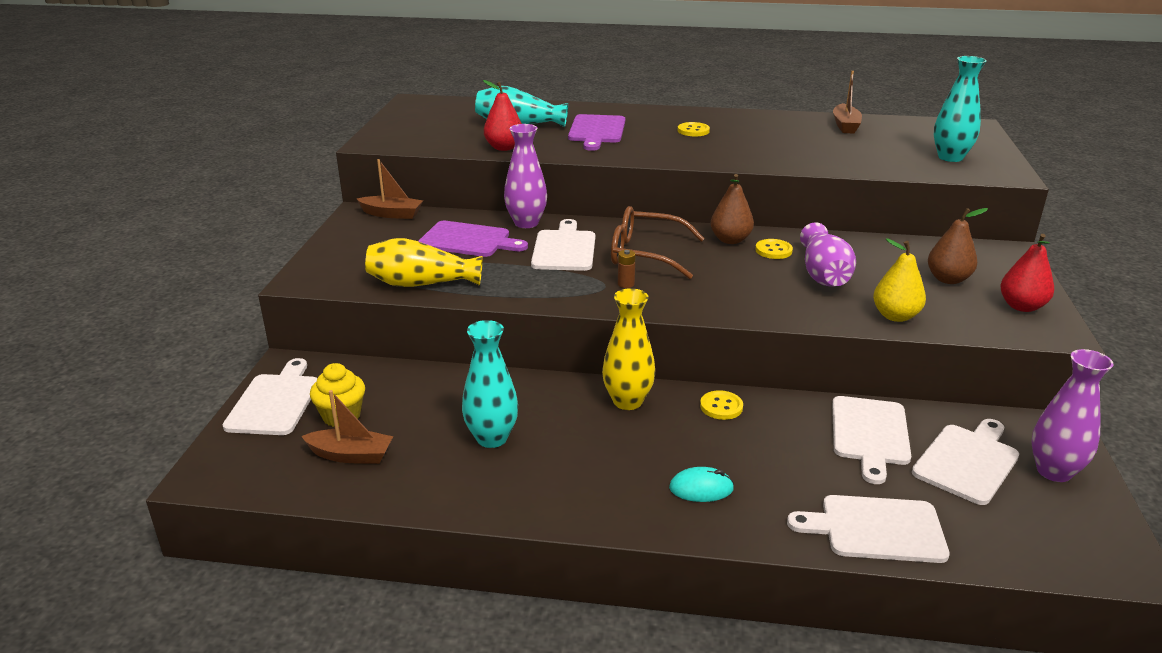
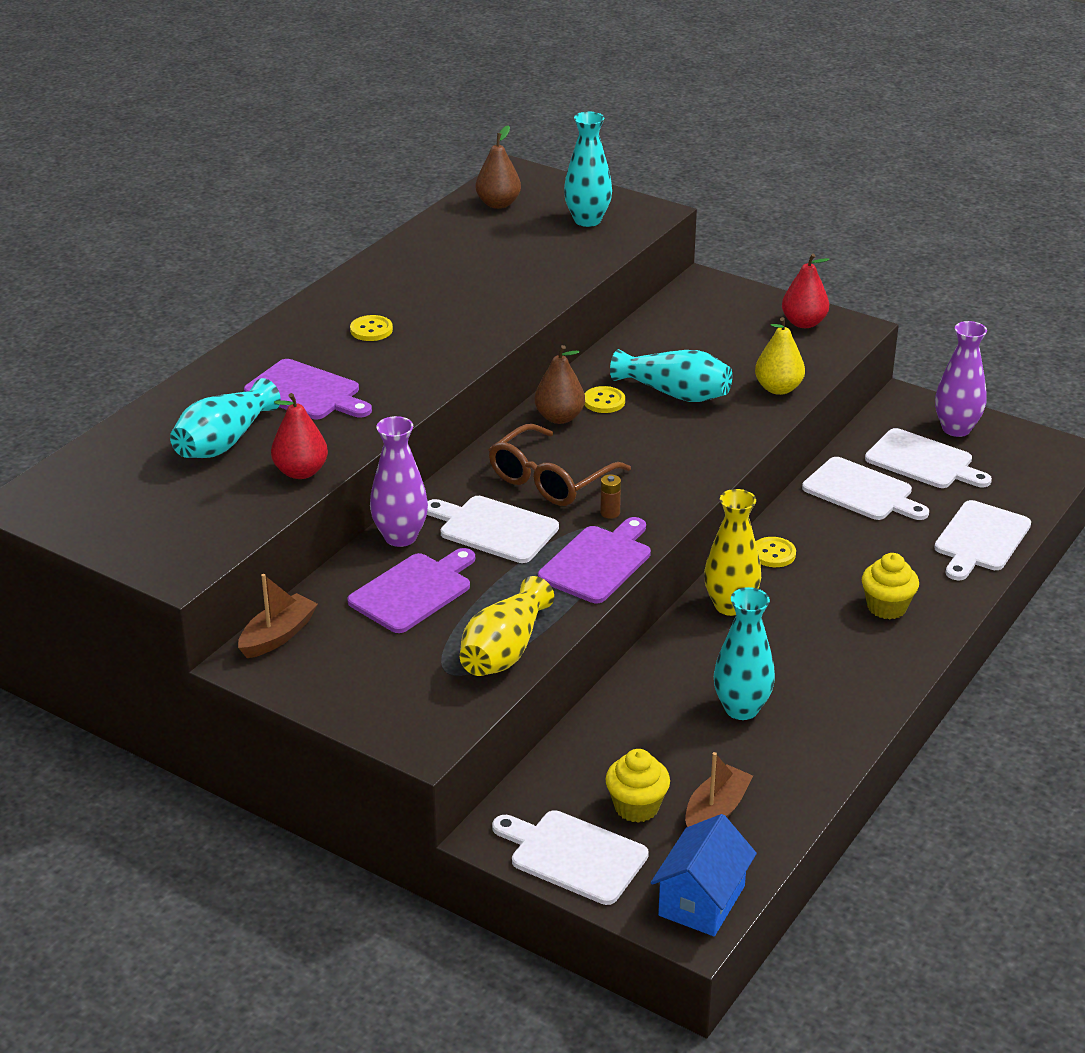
camera: 65 degrees left, 5 degrees up
(238, 473) = (701, 901): none -> blue house
(556, 293) = (597, 562): none -> purple cutting board
(701, 488) = (887, 607): turquoise mouse -> yellow cupcake
(823, 274) = (675, 393): purple vase -> turquoise vase
(845, 125) = (447, 237): brown boat -> none
(948, 279) = (732, 335): brown pear -> brown pear (498, 204)
(967, 461) = (923, 461): white cutting board -> white cutting board turned 150 degrees clockwise

